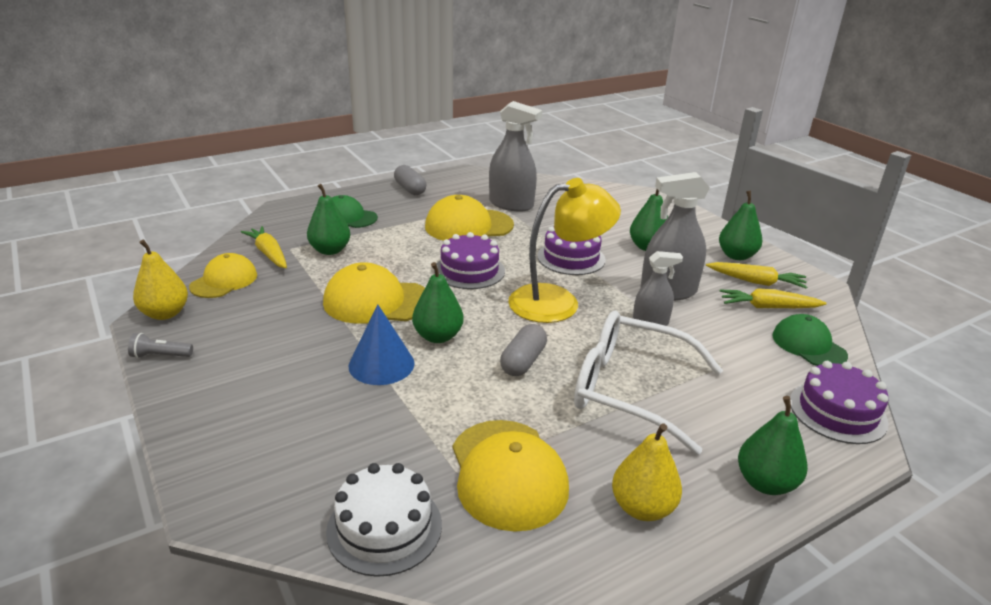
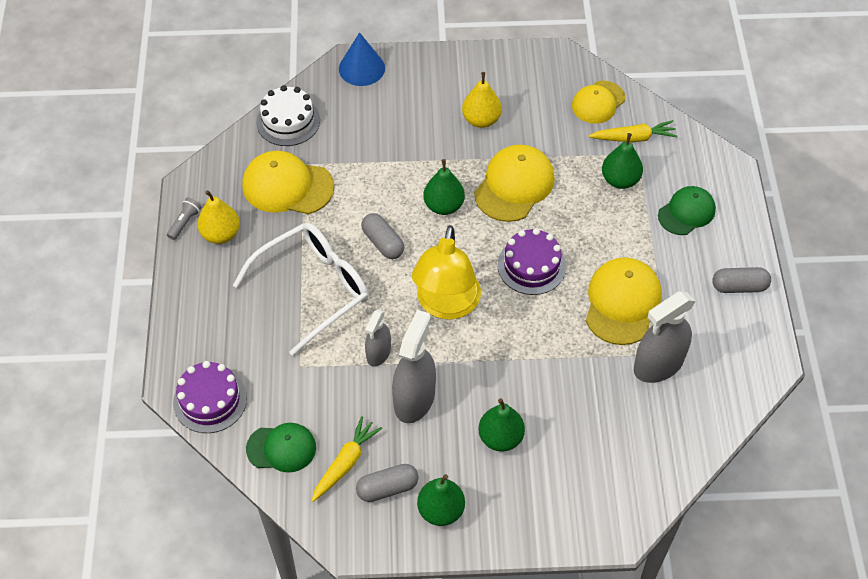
camera: 120 degrees right, 25 degrees up
(160, 356) = (507, 56): grey flashlight -> grey flashlight (185, 222)
(165, 313) = (563, 64): yellow pear -> yellow pear (481, 120)
(224, 281) = (598, 102): yellow cap -> yellow cap turned 75 degrees clockwise
(381, 364) = (429, 163): blue cone -> blue cone (361, 68)
(571, 258) = (514, 356): purple cake -> none
(756, 282) = (387, 488): yellow carrot -> grey capsule
(765, 483) = (192, 306): green pear -> none

